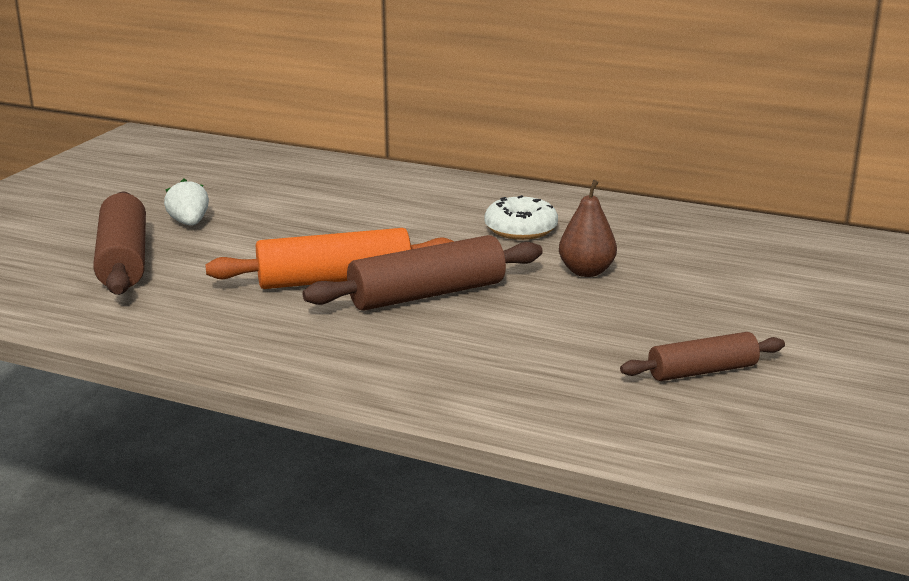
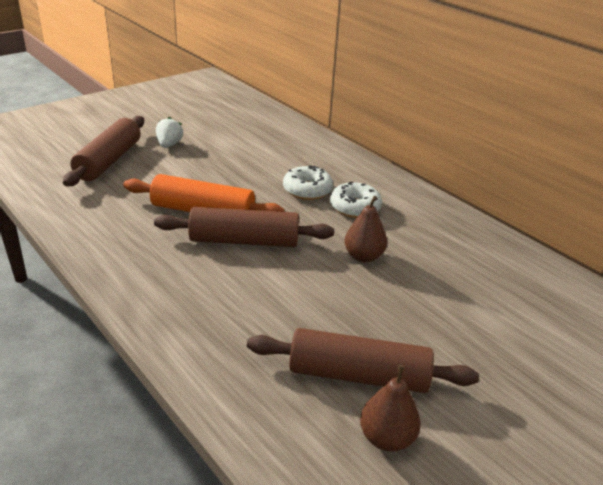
camera: 25 degrees right, 10 degrees up
(441, 227) = (307, 190): none -> white donut
(702, 371) = (358, 375): brown rolling pin -> brown rolling pin, size x1.62
(787, 409) = (386, 438): none -> brown pear

